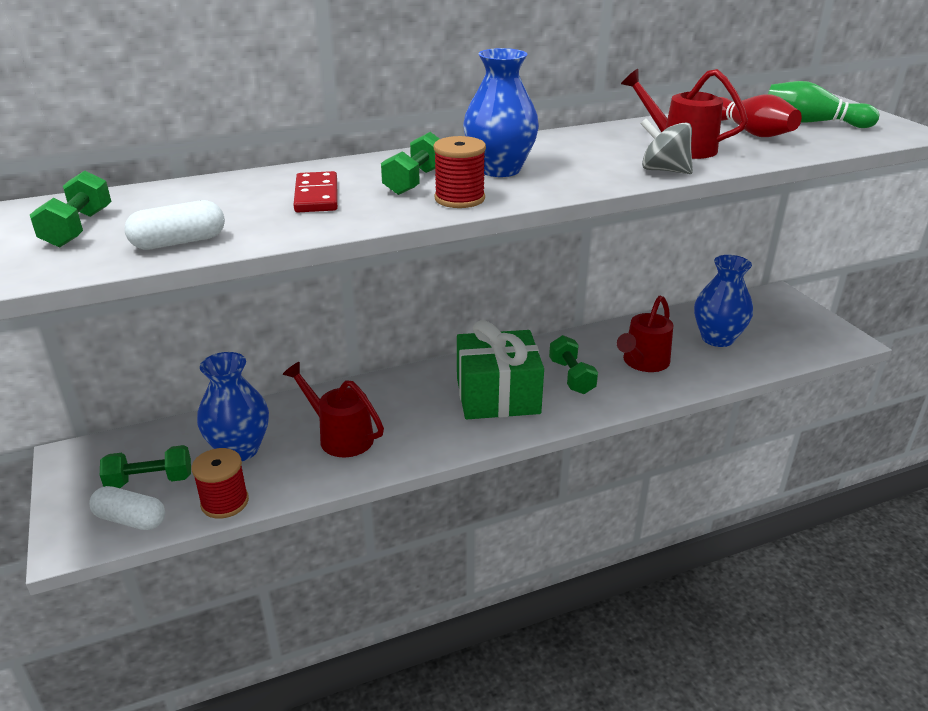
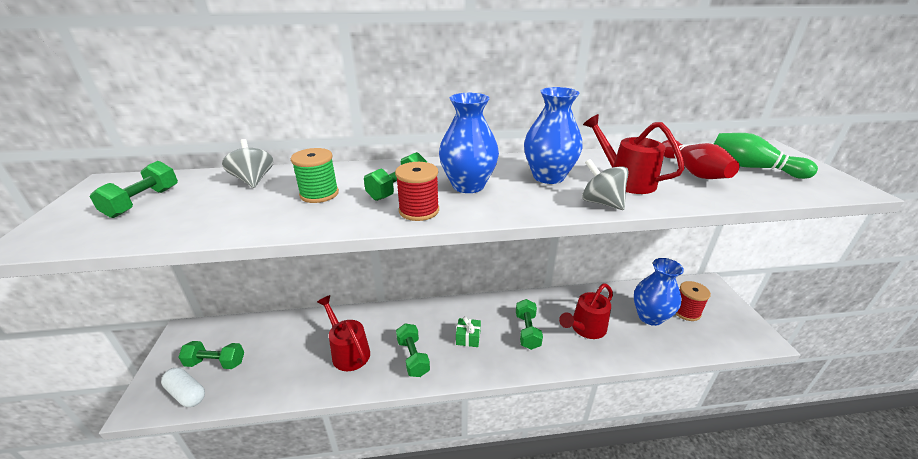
camera: 15 degrees right, 0 degrees up
(179, 242) = (190, 225): white capsule -> none
(208, 191) = (253, 180): none -> grey spinning top
(225, 502) = (249, 393): red spool -> red spool (686, 311)
(239, 449) = (281, 348): blue vase -> blue vase (548, 177)
(317, 196) = (319, 194): red domino -> green spool
(433, 427) = (413, 357): none -> green dumbbell
(497, 396) = (468, 338): green gift -> green gift, size x0.41

